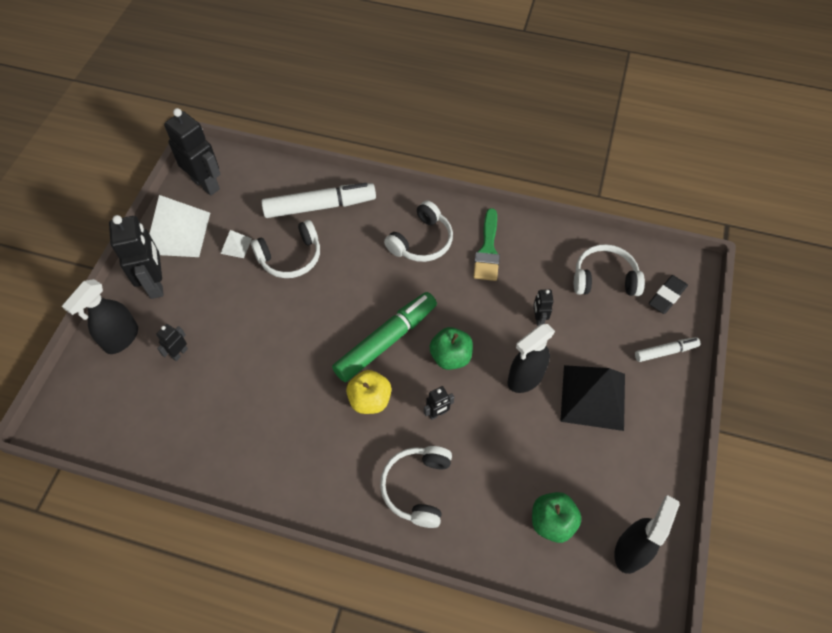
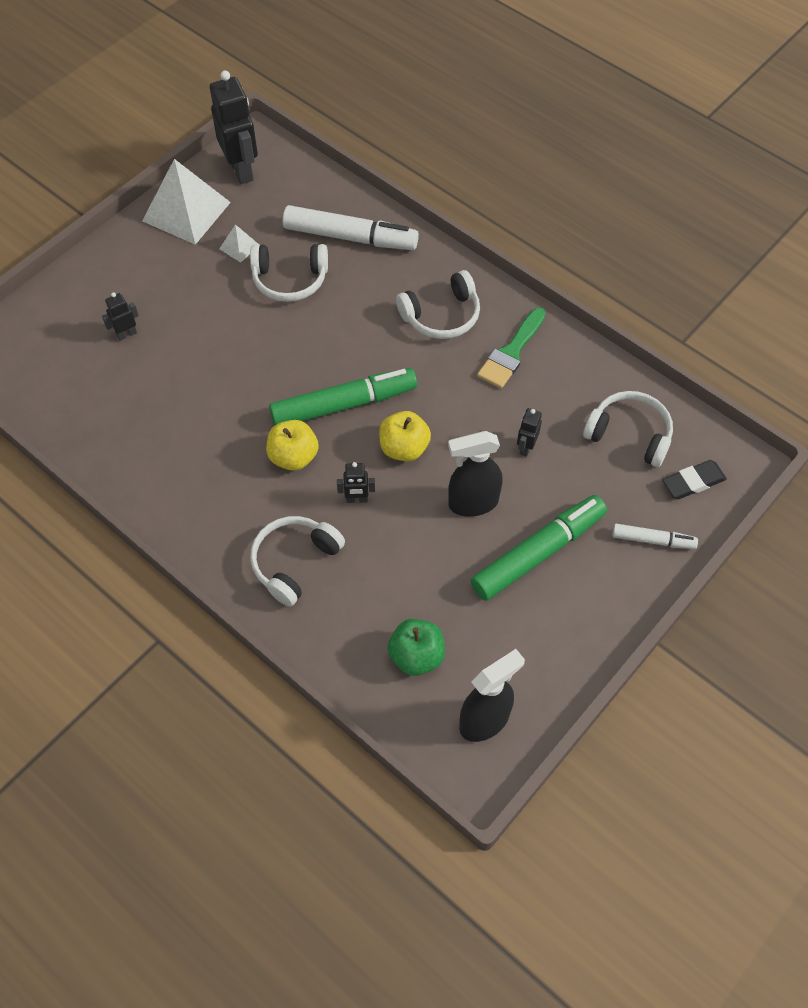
camera: 25 degrees right, 0 degrees up
(121, 339) = (77, 298): black spray bottle -> none
(156, 284) = (138, 256): black robot -> none
(450, 357) = (404, 448): green apple -> yellow apple
(593, 397) = (538, 553): black pyramid -> green marker

